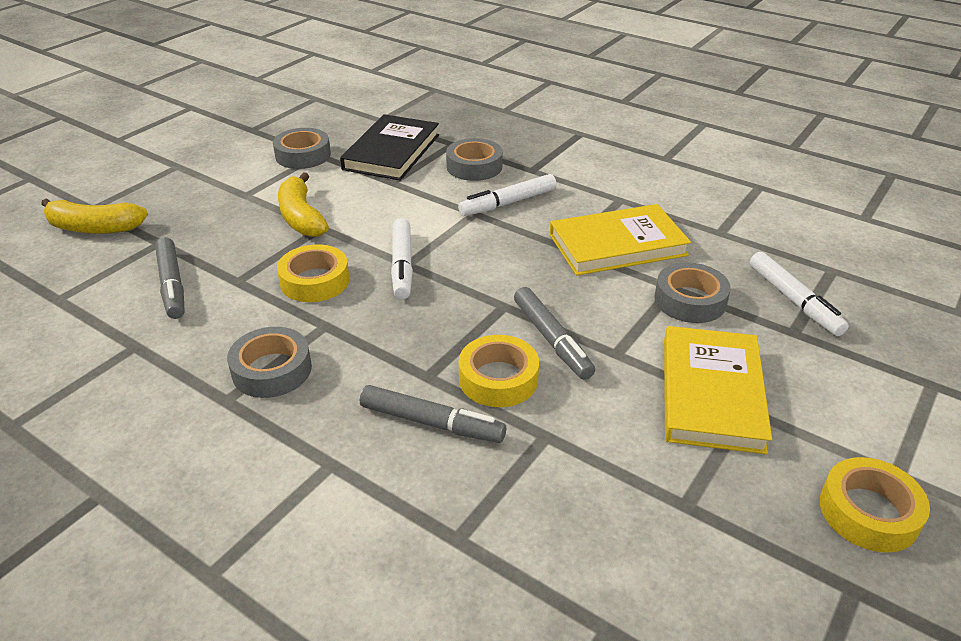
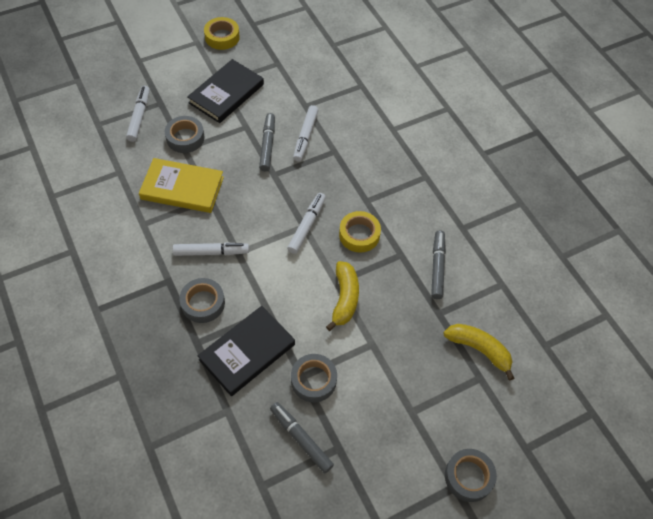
camera: 155 degrees left, 20 degrees up
(272, 370) = (401, 184): grey tape -> grey tape (468, 477)
(432, 422) = (345, 129): grey marker -> grey marker (301, 439)
(498, 379) = (305, 136): yellow tape -> white marker
(711, 393) = (226, 93): yellow book -> black book

